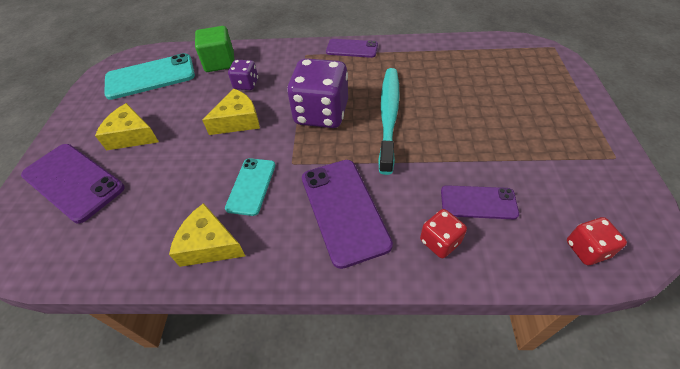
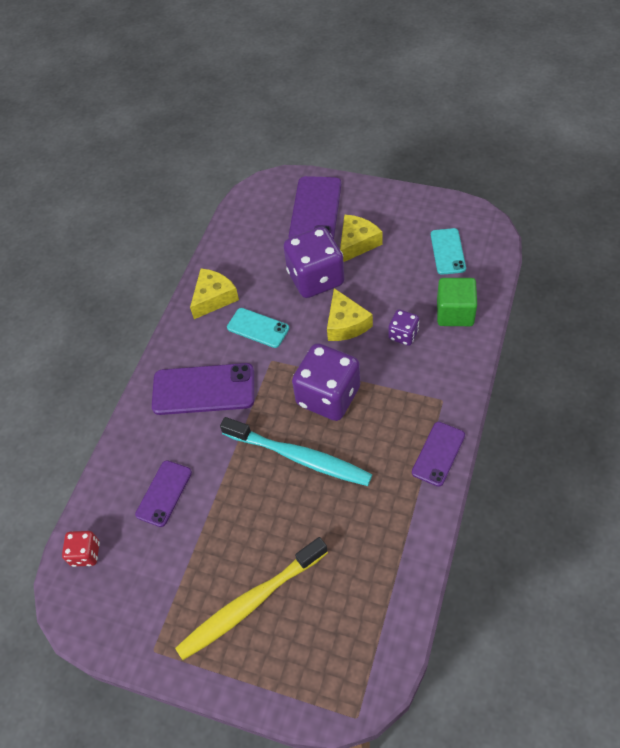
camera: 110 degrees right, 5 degrees up
(73, 181) = (315, 211): purple phone -> purple phone turned 45 degrees counterclockwise
(150, 77) = (448, 251): turquoise phone -> turquoise phone, size x0.61
(179, 156) = (316, 278): none -> purple dice
(440, 241) = (144, 448): red dice -> none
(528, 111) = (250, 603): none -> yellow toothbrush

